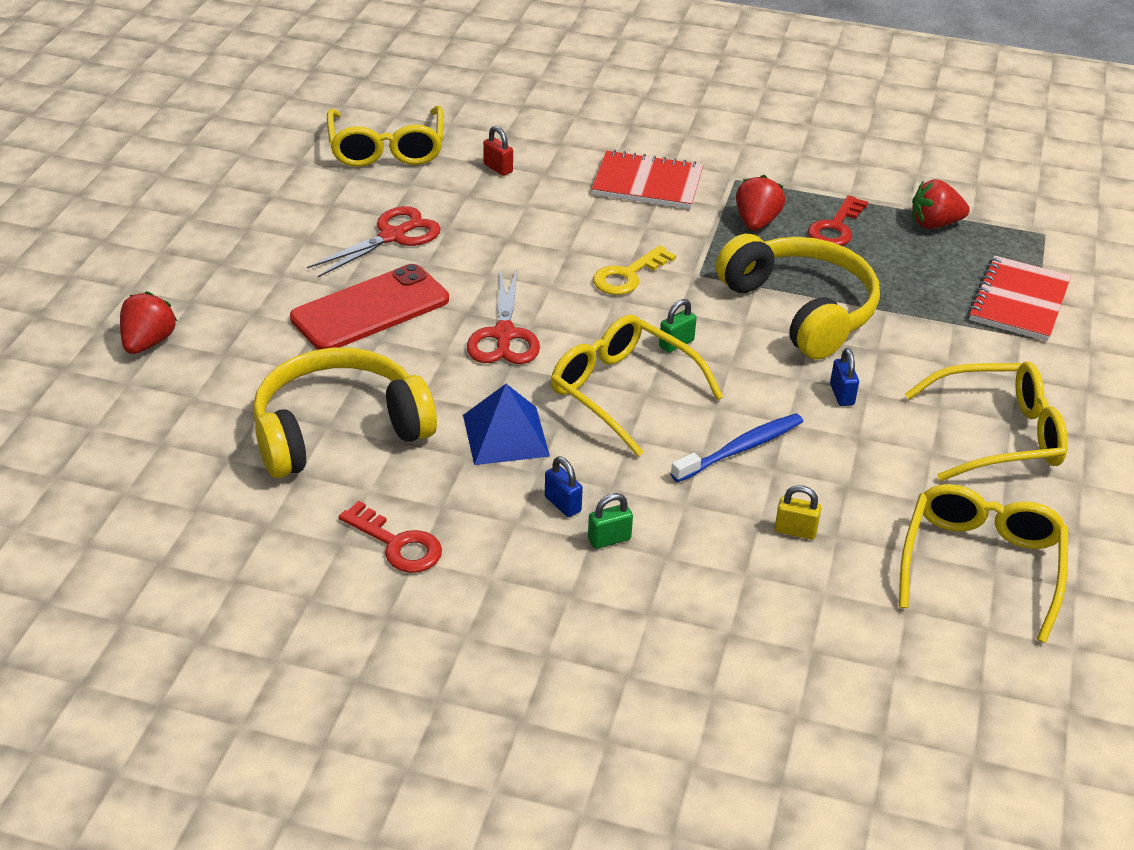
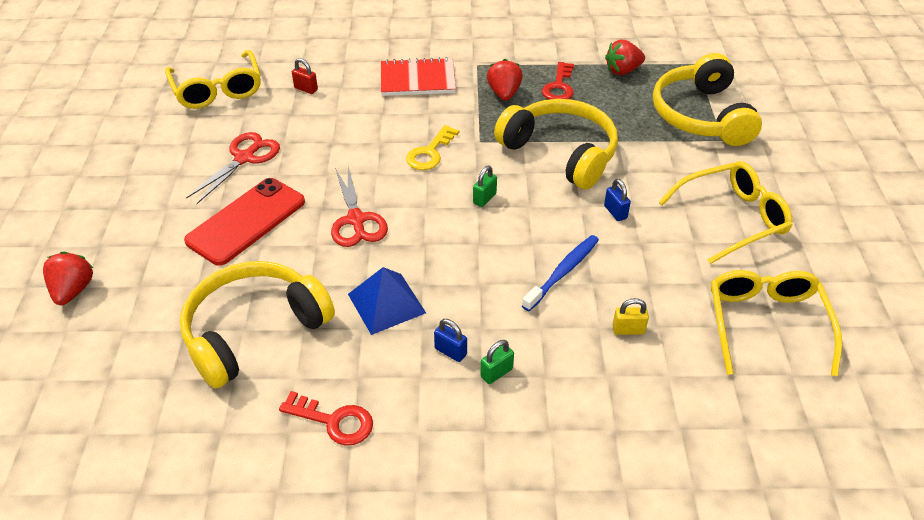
camera: 15 degrees left, 5 degrees up
(623, 392) = (460, 246): yellow glasses -> none
(1018, 301) = (701, 115): red notebook -> yellow headphones

